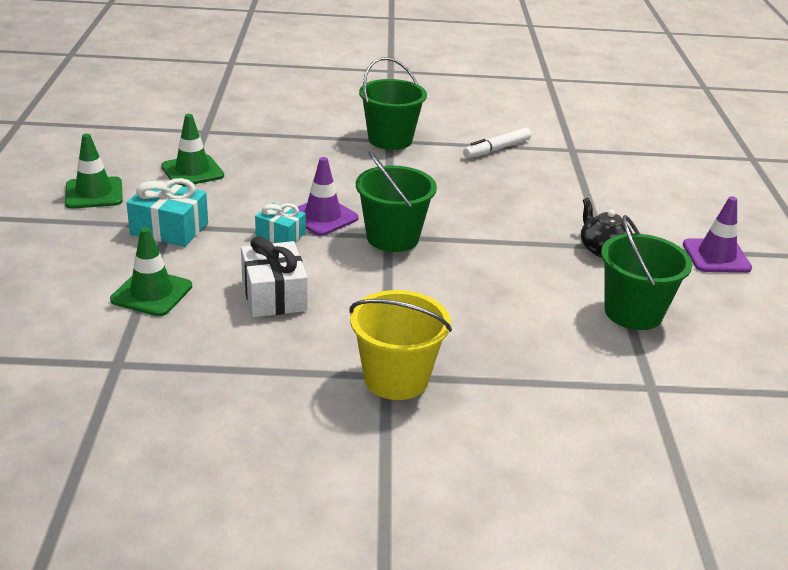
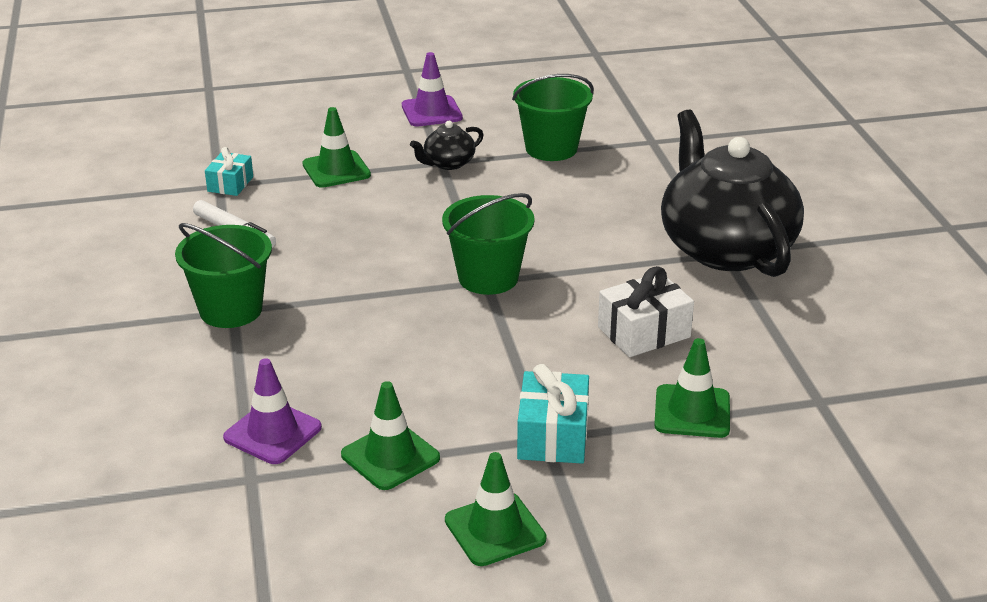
camera: 100 degrees left, 0 degrees up
(280, 235) = (521, 351): turquoise gift -> turquoise gift (230, 184)
(322, 217) = (465, 329): purple traffic cone -> purple traffic cone (272, 433)
(396, 378) = (725, 248): yellow bucket -> black teapot
(593, 196) = (336, 170): none -> green traffic cone

